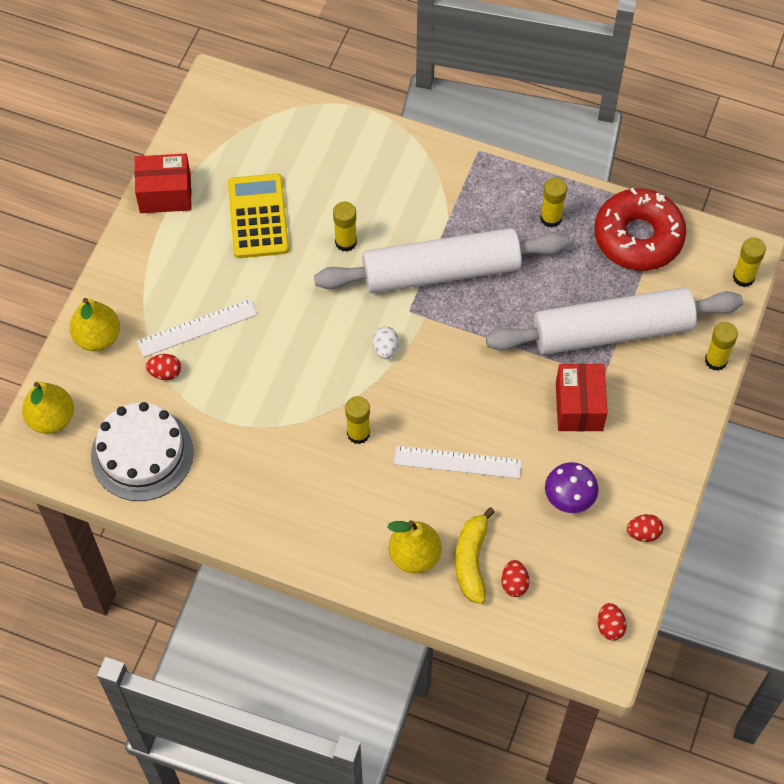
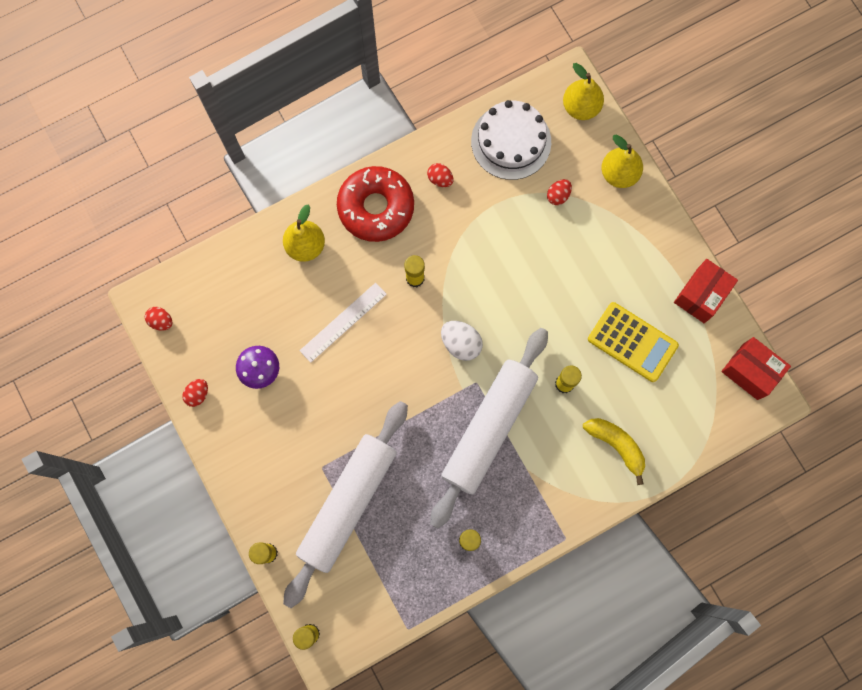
camera: 130 degrees right, 15 degrees up
(197, 327) = (576, 239): white ruler -> none
(385, 349) = (461, 343): white egg -> white egg, size x1.55
(471, 560) = (273, 276): yellow banana -> yellow banana (616, 445)
(514, 583) = (237, 289): red egg -> red egg (440, 179)
(579, 406) = (314, 431): red box -> red box (750, 371)
(638, 237) = (402, 589): red donut -> red donut (376, 207)

